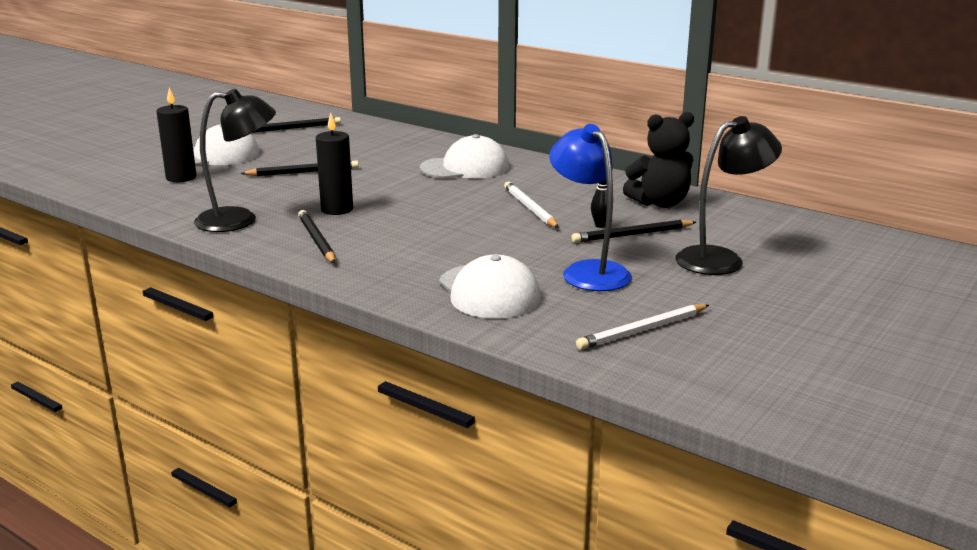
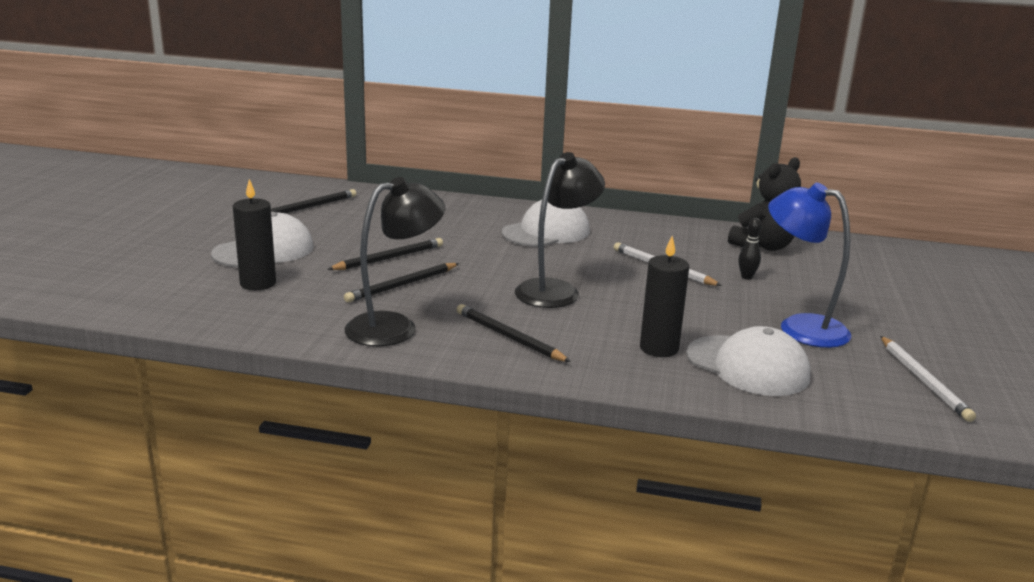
camera: 25 degrees left, 0 degrees up
(337, 209) = (482, 297): black candle -> black candle (659, 348)
(632, 235) = (785, 283): black pencil -> black pencil (402, 285)
(643, 330) = (923, 380): white pencil -> white pencil turned 45 degrees counterclockwise
(721, 259) = (884, 295): black lamp -> black lamp (555, 290)

